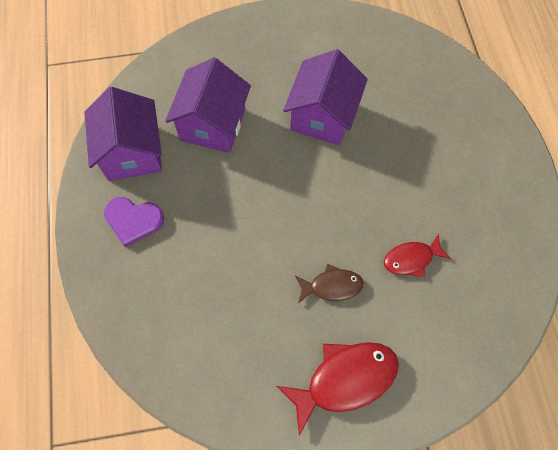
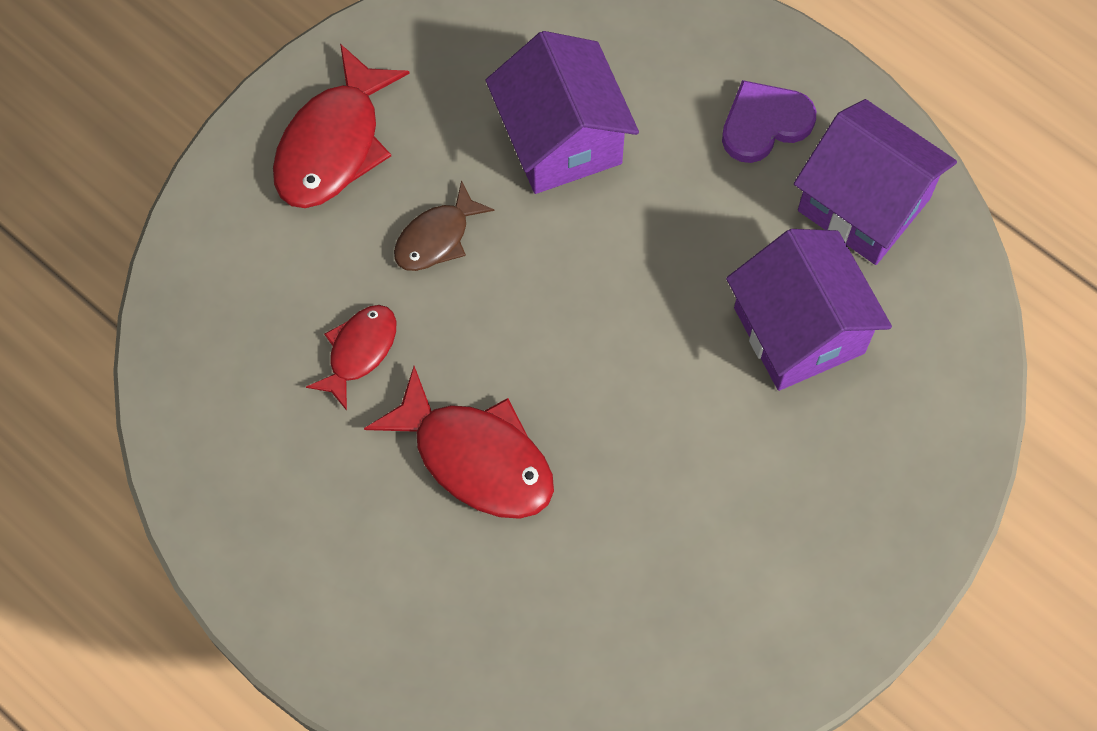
camera: 140 degrees right, 0 degrees up
(322, 116) = (654, 470): purple house -> purple house (561, 139)
(393, 174) = (475, 457): none -> red fish

